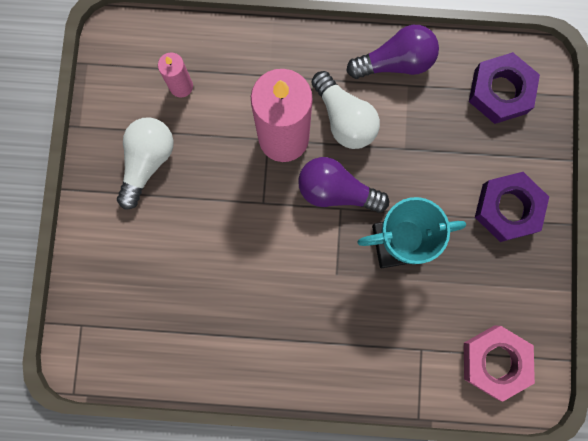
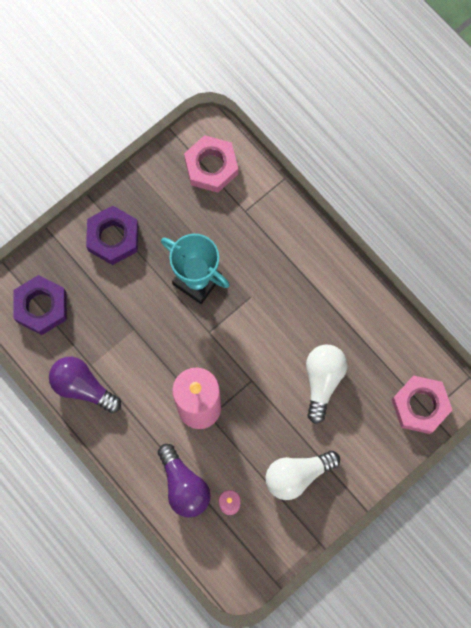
camera: 135 degrees left, 5 degrees down
(95, 323) = (420, 406): none -> pink nut
(336, 191) = (201, 344): purple light bulb -> purple light bulb (184, 485)
(344, 118) = (150, 383): white light bulb -> white light bulb (322, 381)

